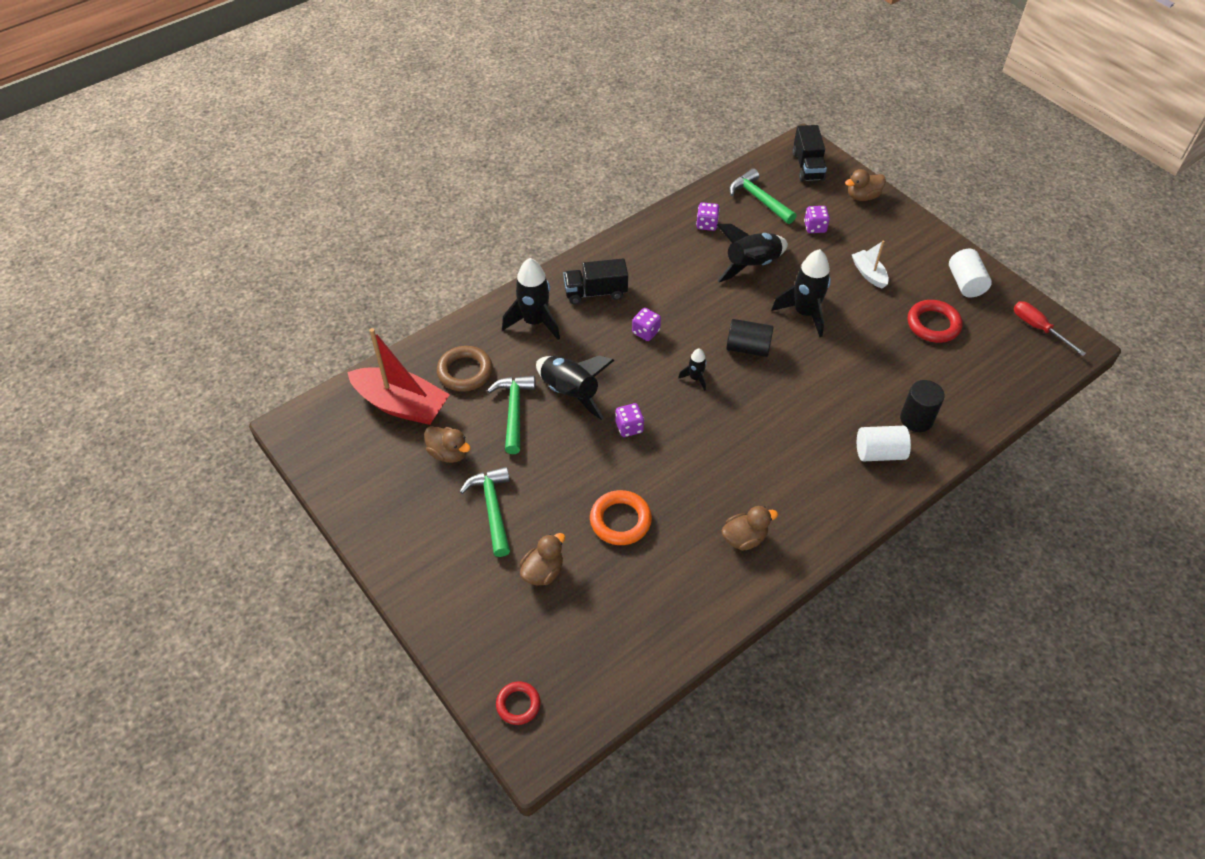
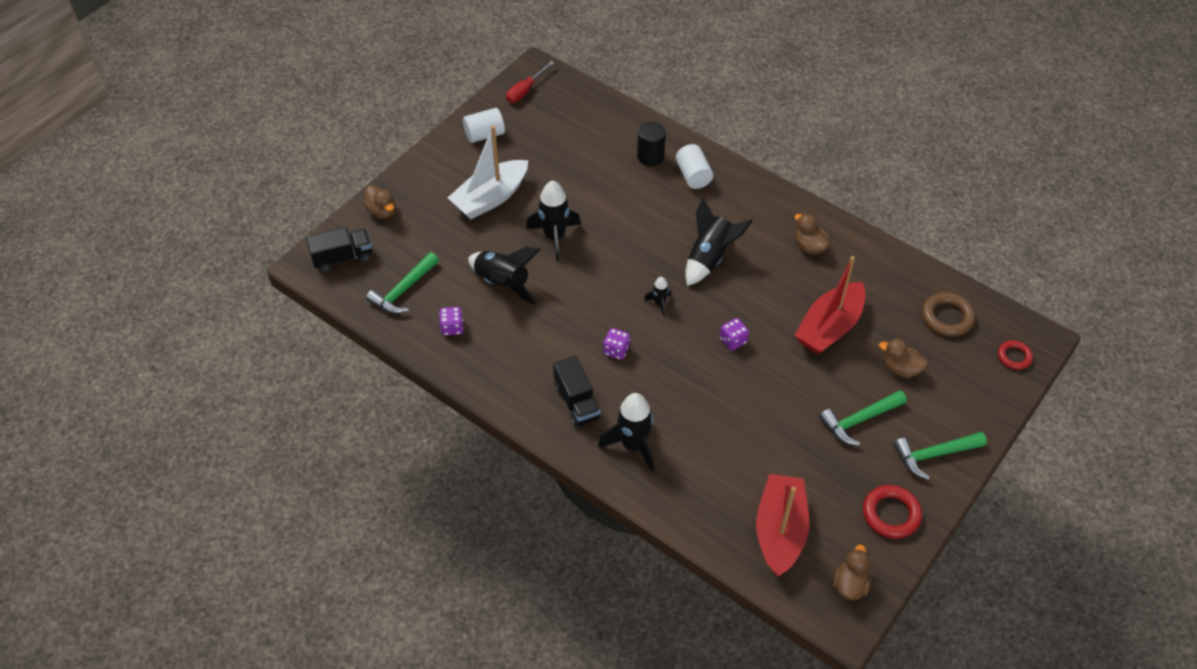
camera: 105 degrees left, 0 degrees up
(448, 453) = (818, 472): brown duck -> brown duck (849, 585)
(465, 372) = (718, 488): brown ring -> brown ring (947, 317)
(514, 411) = (750, 432): green hammer -> green hammer (934, 454)
(570, 393) = (712, 393): black rocket -> black rocket (710, 258)
(620, 520) = (829, 327): orange ring -> red boat
(748, 348) = (610, 271): black cylinder -> none
(815, 227) = (436, 242): purple dice -> none
(869, 274) = (490, 198): white boat -> white boat, size x1.95
(933, 324) = (541, 152): red ring -> red ring (891, 514)

